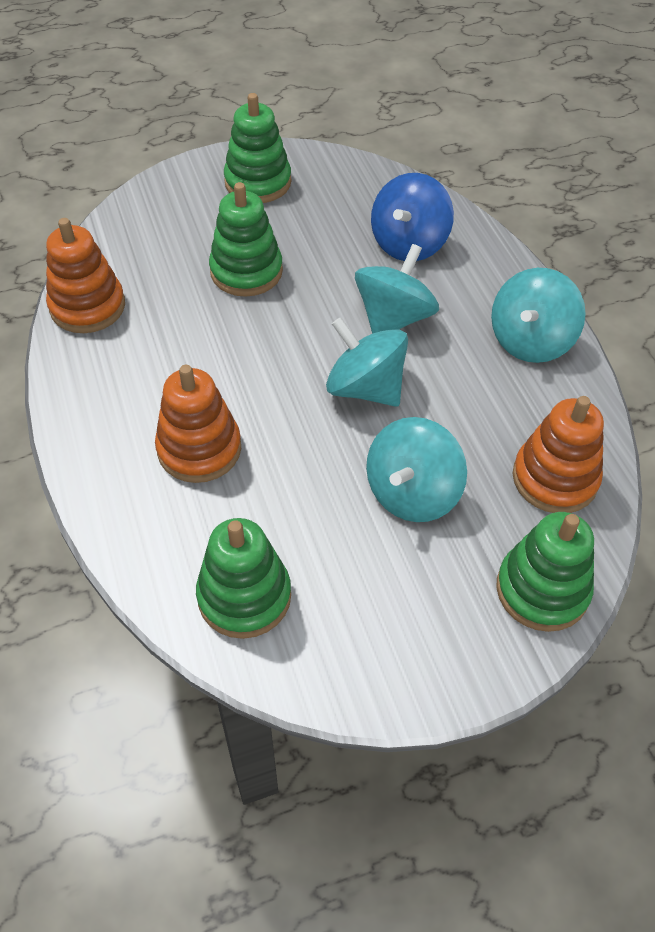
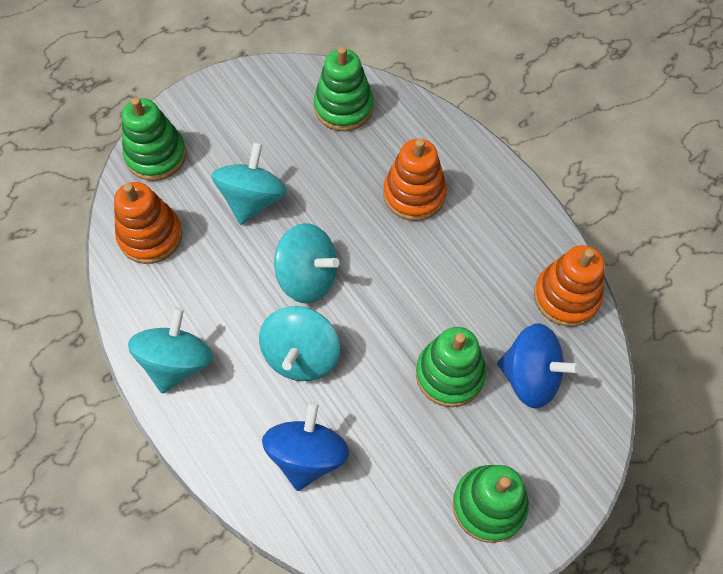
camera: 165 degrees right, 10 degrees up
(168, 253) = (530, 376): none -> blue spinning top

